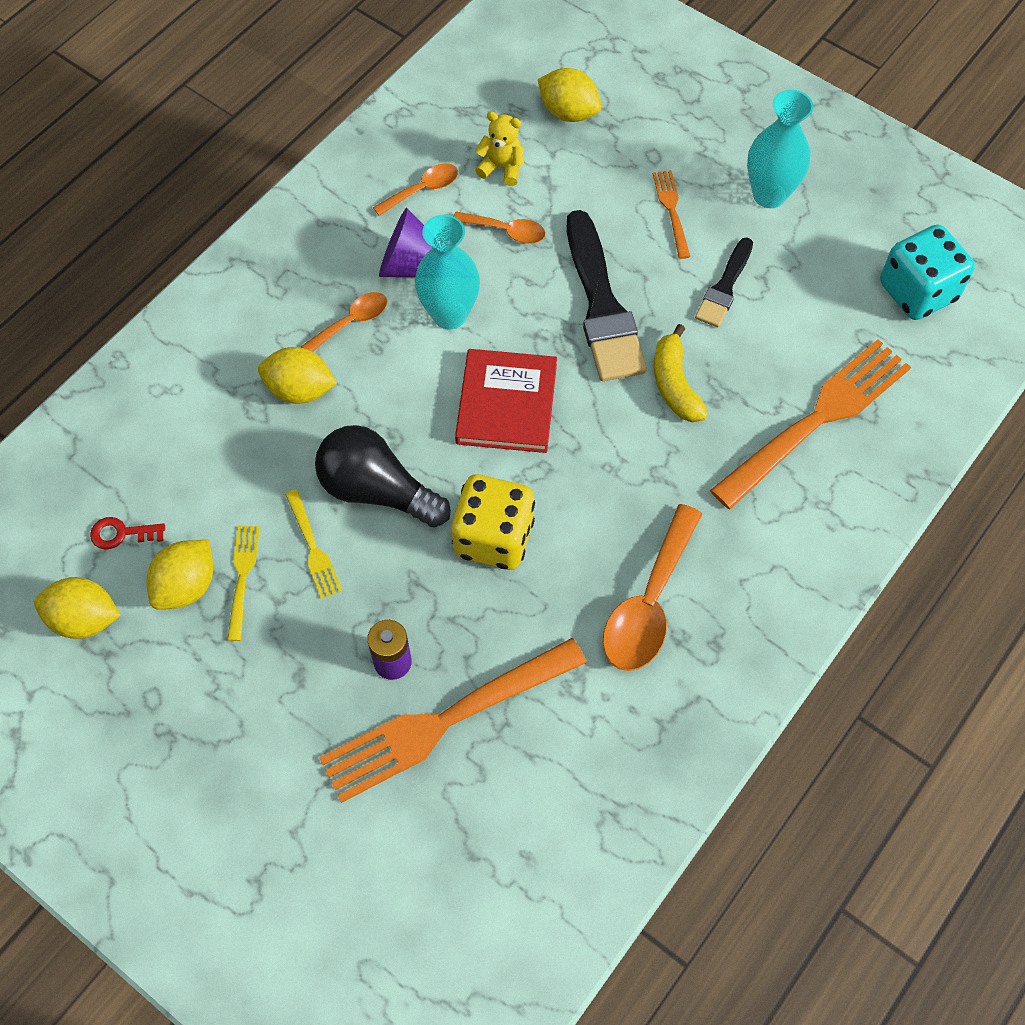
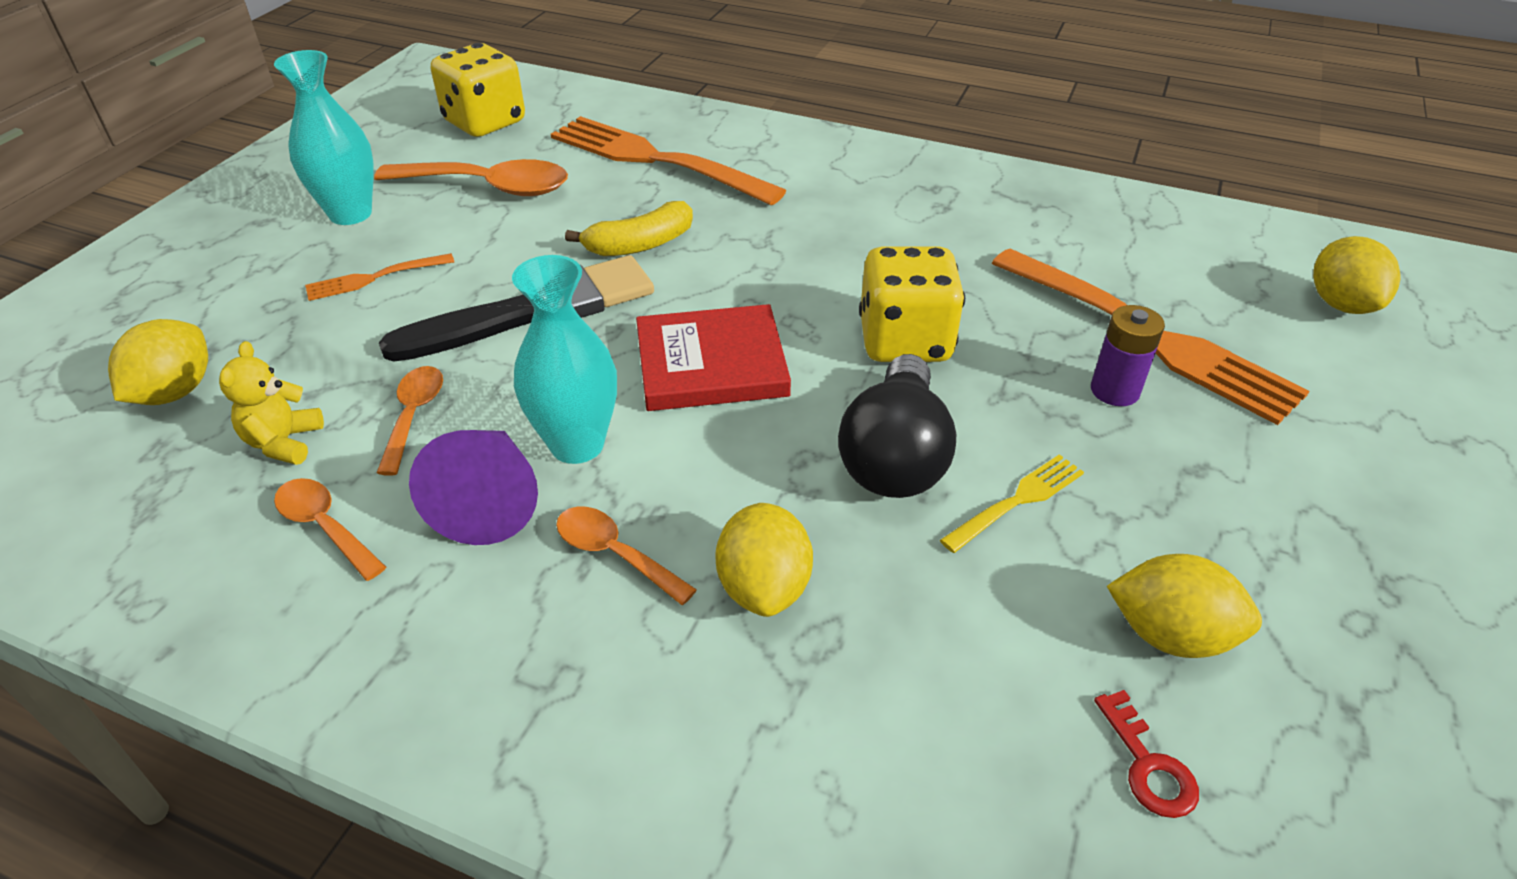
camera: 105 degrees left, 20 degrees down
(85, 619) = (1325, 765): yellow lemon -> yellow lemon (1341, 304)
(242, 577) = (1110, 568): yellow fork -> none
(649, 603) = (917, 228): orange spoon -> orange spoon (488, 187)
(724, 287) = (494, 228): black brush -> none
(917, 292) = (485, 122): turquoise dice -> yellow dice

